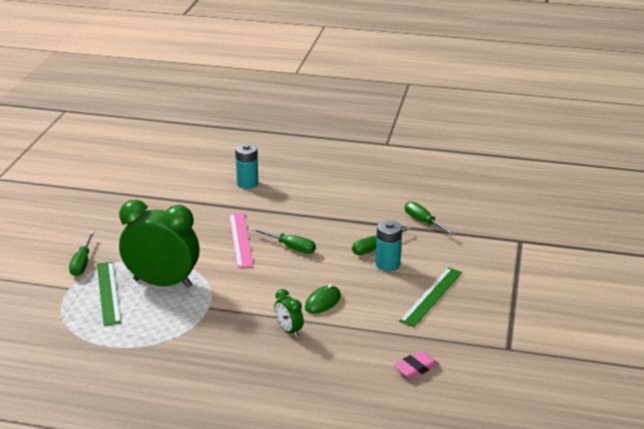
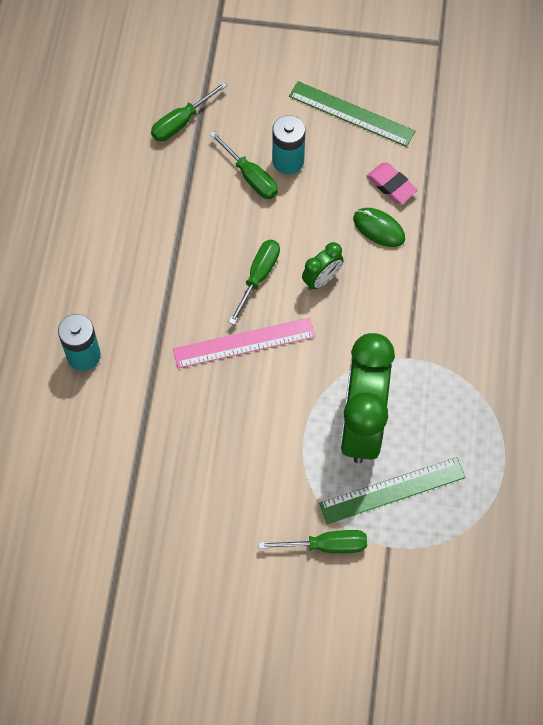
camera: 95 degrees left, 35 degrees up
(289, 330) = (441, 260): green clock -> green clock (322, 279)
(415, 368) = (488, 129): pink eraser -> pink eraser (391, 185)

